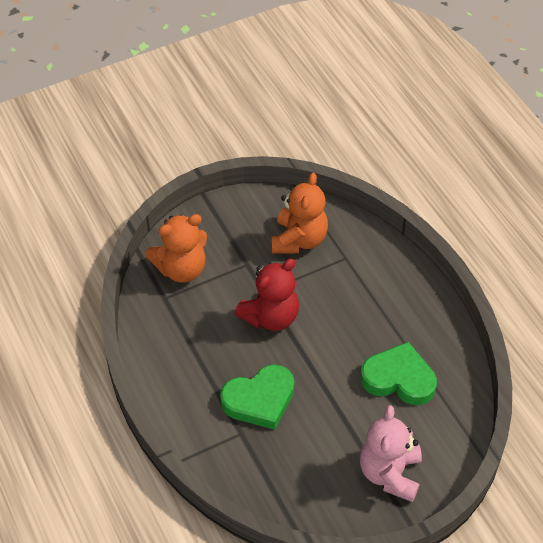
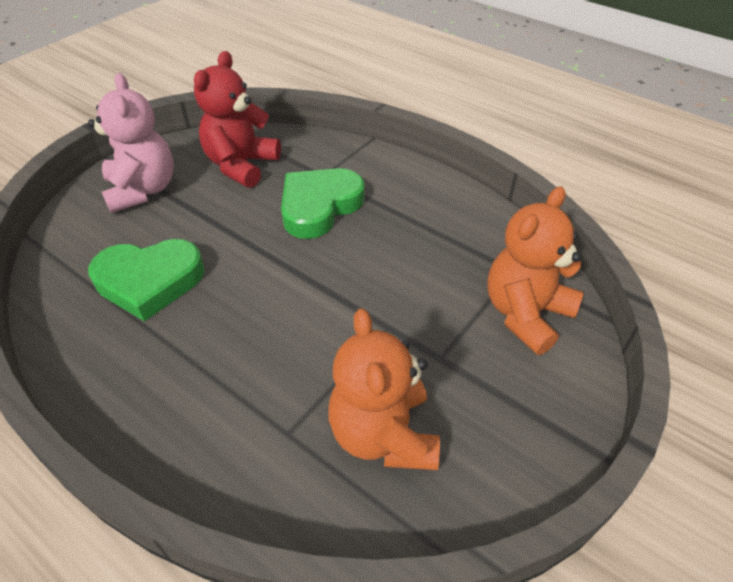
camera: 155 degrees right, 5 degrees down
(271, 317) = (358, 296): red teddy bear -> red teddy bear (241, 165)

